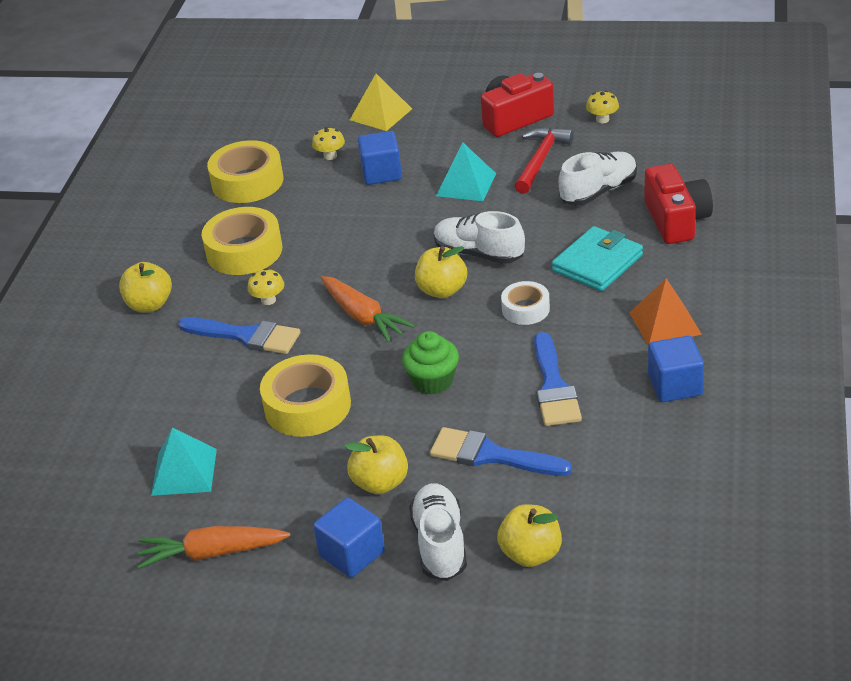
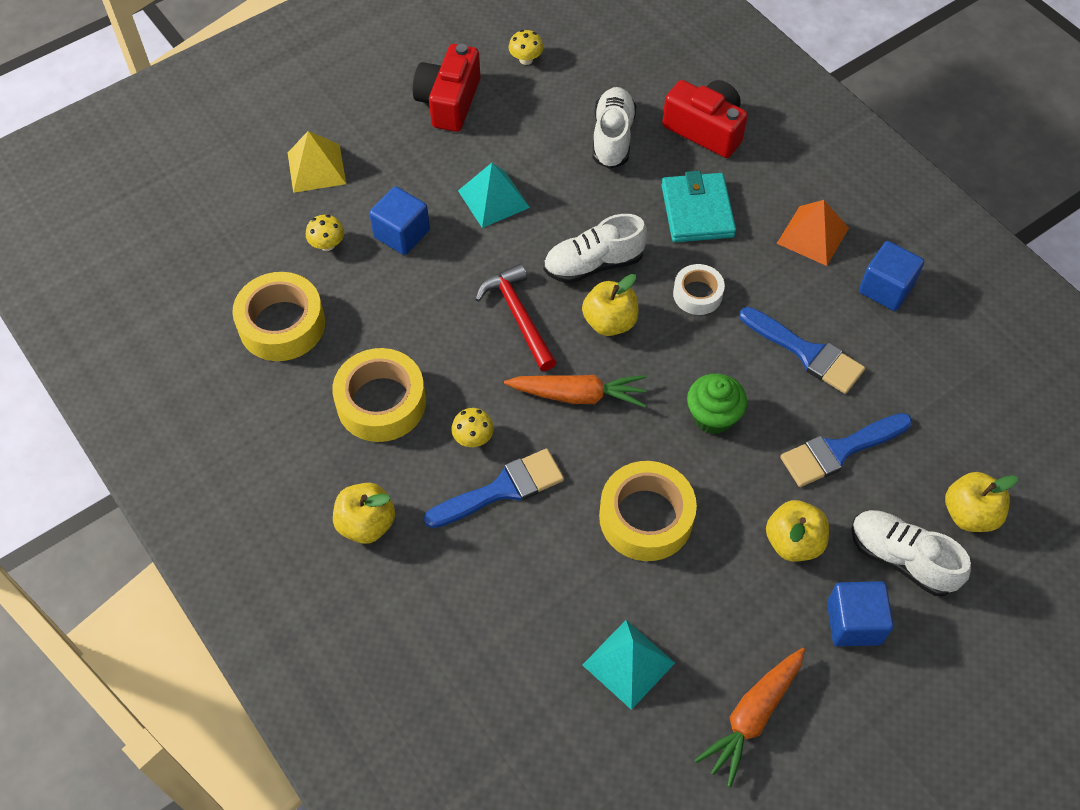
camera: 50 degrees left, 20 degrees up
(540, 160) = (525, 134): red hammer -> red hammer (518, 316)

